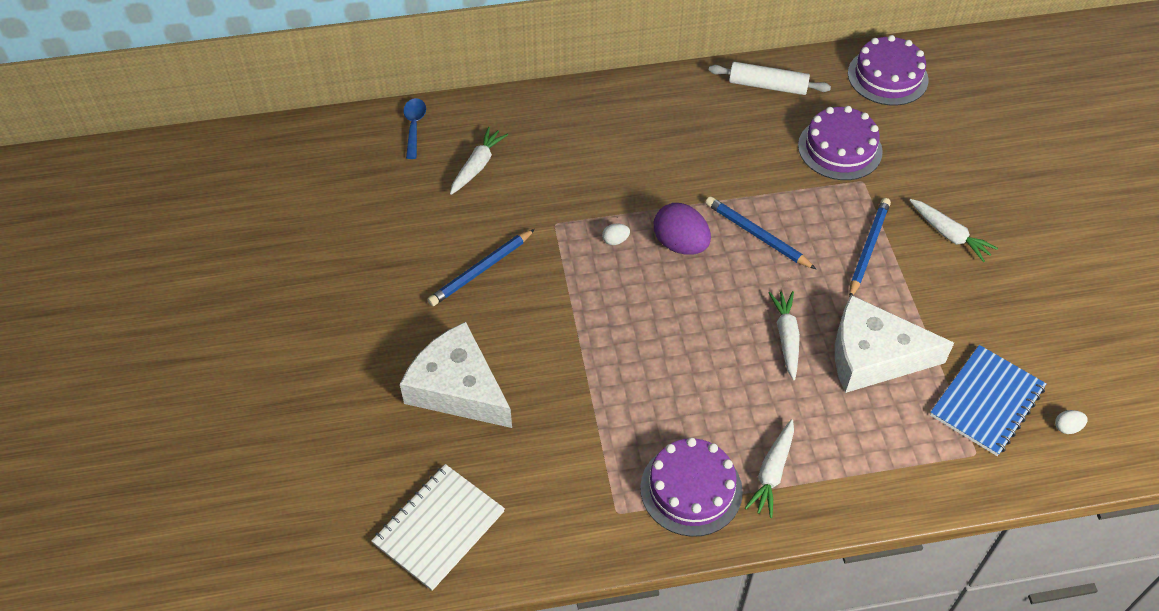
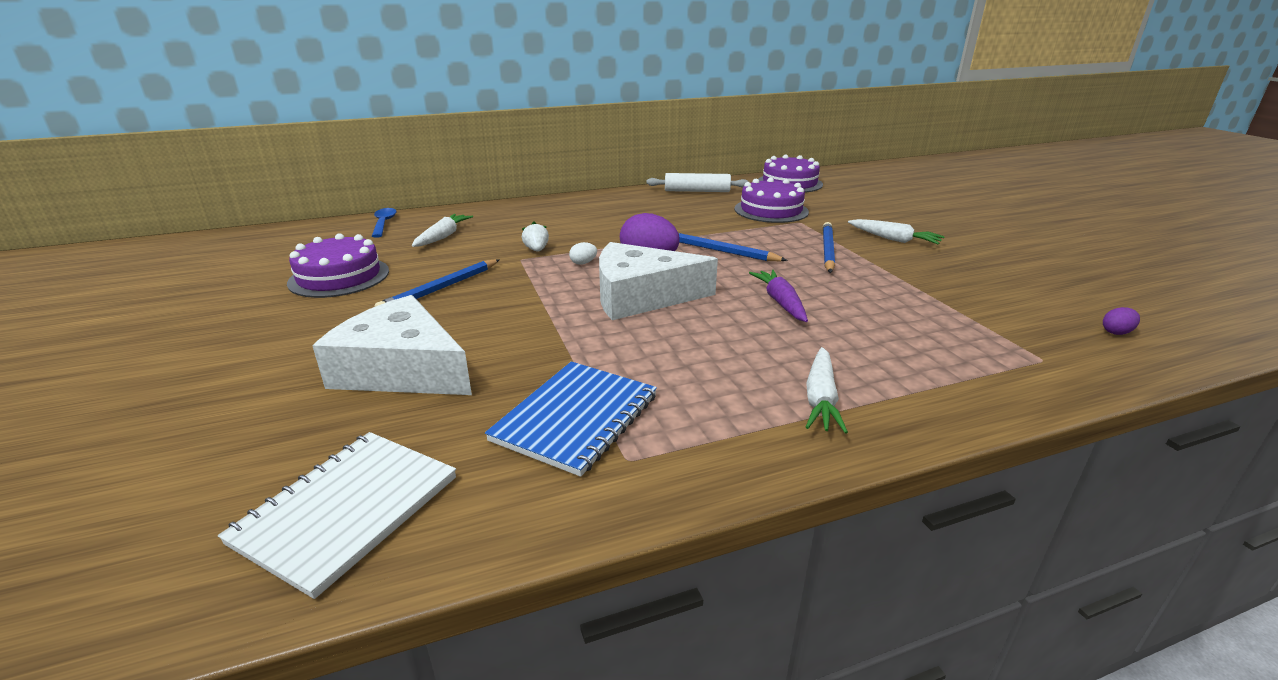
camera: 10 degrees left, 25 degrees down
(571, 207) = (536, 250): none -> white strawberry
(691, 489) = (723, 425): purple cake -> purple cake (339, 277)
(786, 337) = (780, 302): white carrot -> purple carrot
(873, 356) = (877, 306): white cheese -> white cheese (641, 296)
(986, 401) = (1017, 323): blue notebook -> blue notebook (576, 418)
(1067, 427) = (1116, 332): white egg -> purple egg

